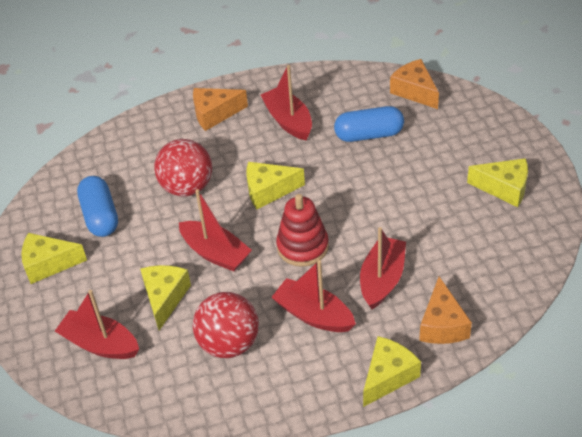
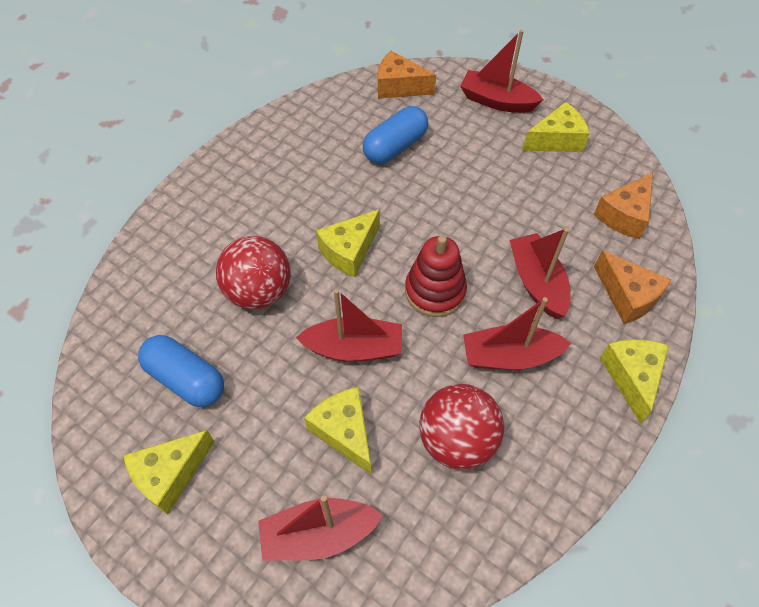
camera: 40 degrees left, 10 degrees up
(214, 114) = (220, 198): orange cheese -> orange cheese (624, 215)
(288, 121) = (305, 169): red boat -> red boat (497, 101)

